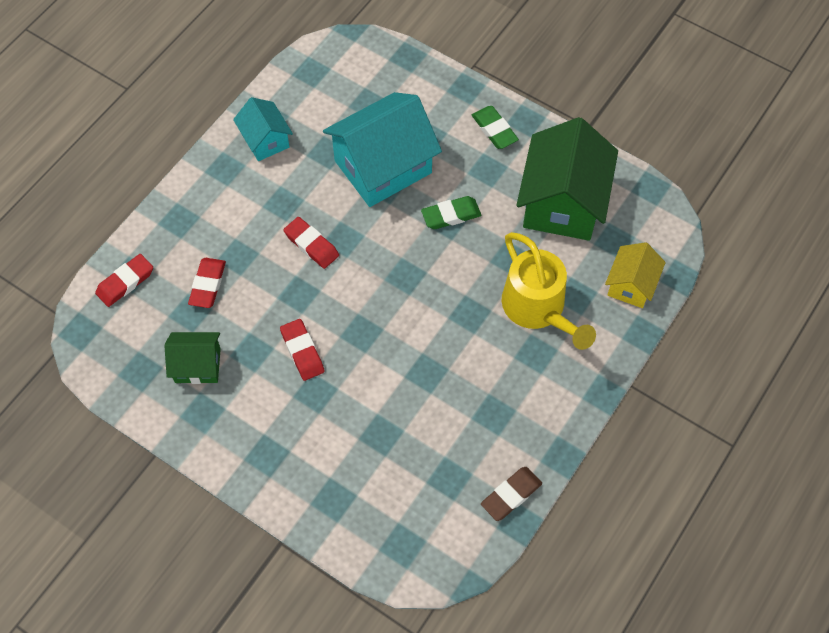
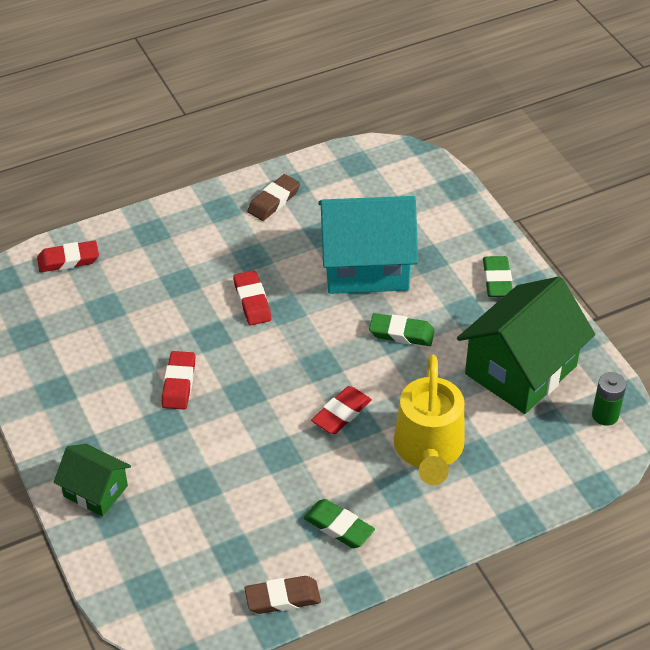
camera: 30 degrees right, 15 degrees down
(197, 365) = (79, 352): green house -> green house (95, 491)
(208, 285) = (136, 293): red eraser -> red eraser (341, 413)
(265, 140) = (274, 201): turquoise house -> brown eraser
(513, 411) = (338, 527): none -> green eraser
(631, 285) = (539, 472): yellow house -> none
(648, 211) = (605, 415): none -> green battery

